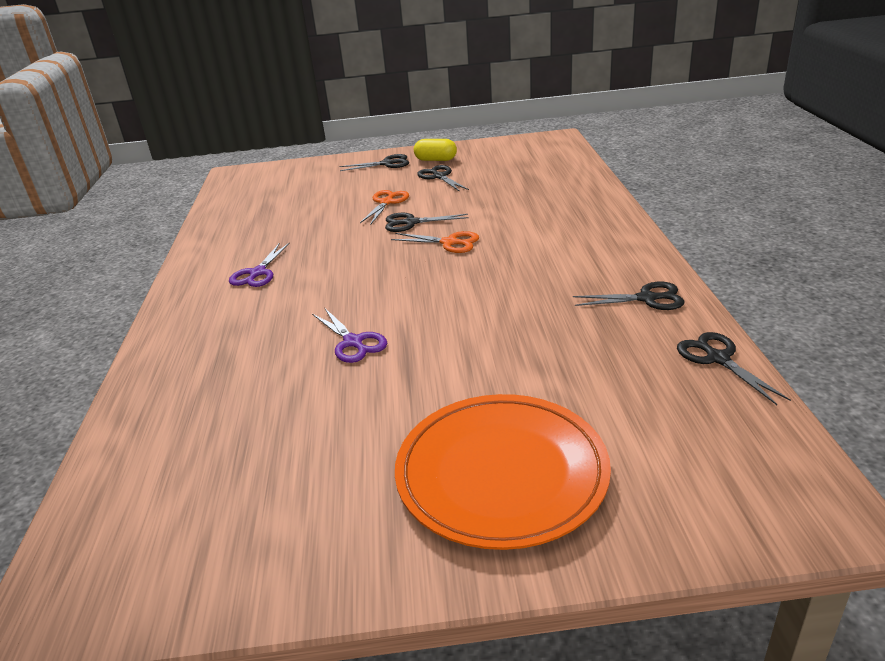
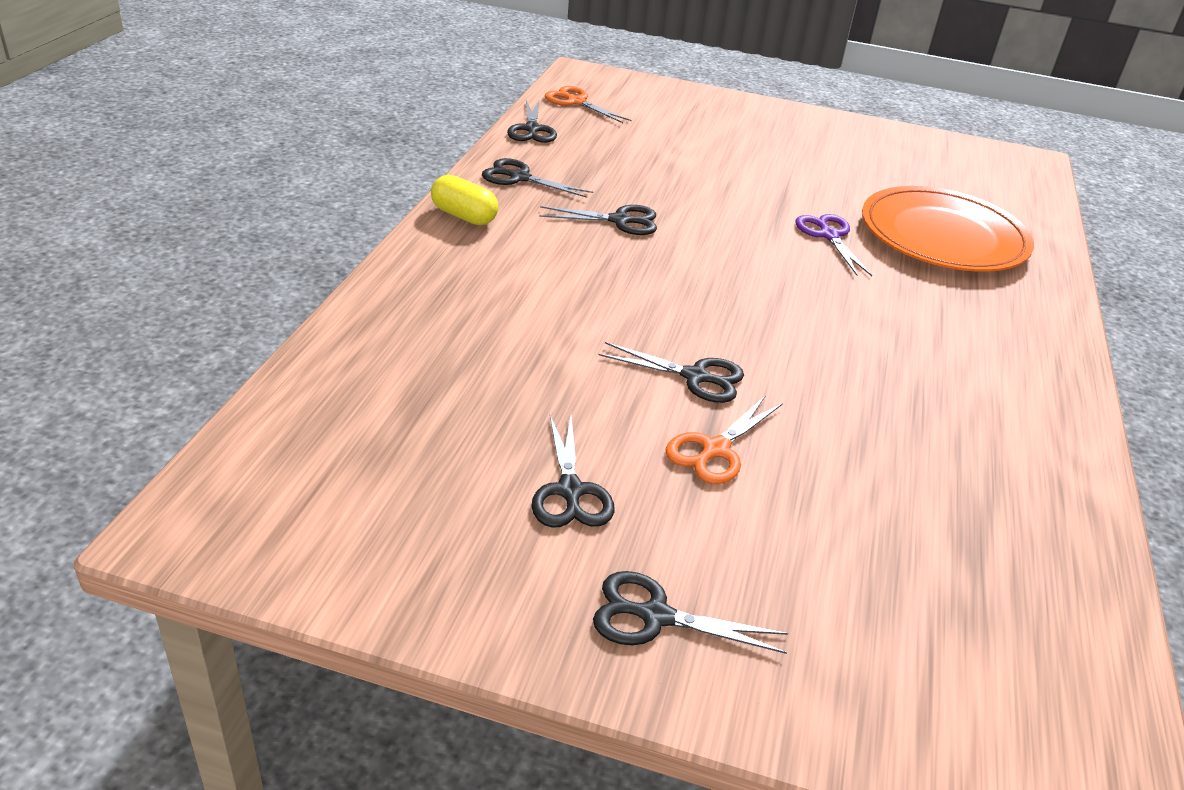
camera: 165 degrees left, 5 degrees up
(258, 273) = (952, 367): purple scissors -> none
(436, 160) = (531, 571): yellow capsule -> yellow capsule (464, 216)
(449, 243) = (661, 315): orange scissors -> orange scissors (576, 102)
(501, 473) = (744, 130): orange plate -> orange plate (943, 236)
(530, 291) = (619, 220): none -> black scissors

